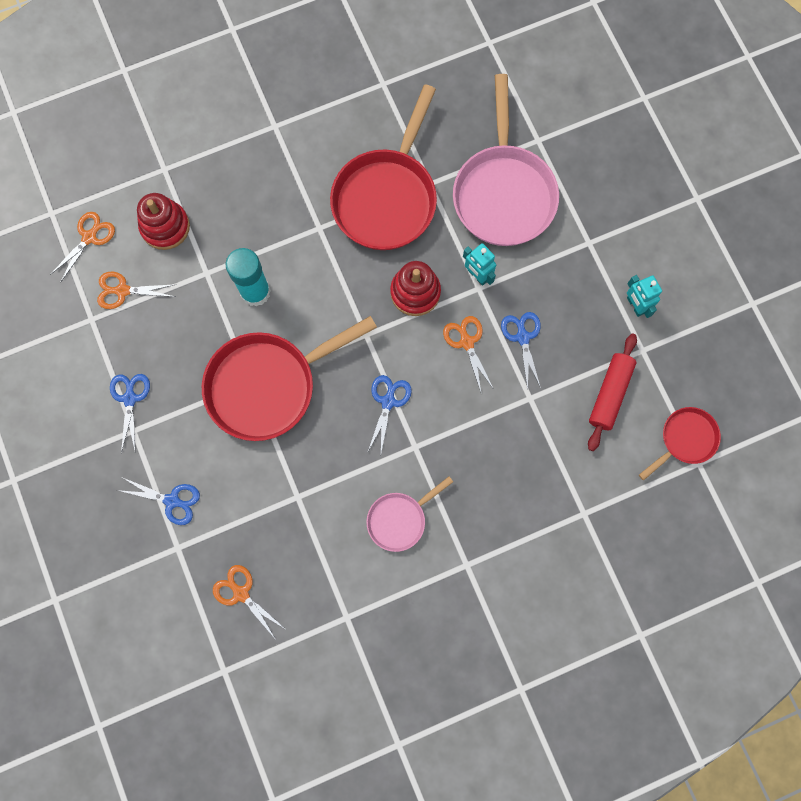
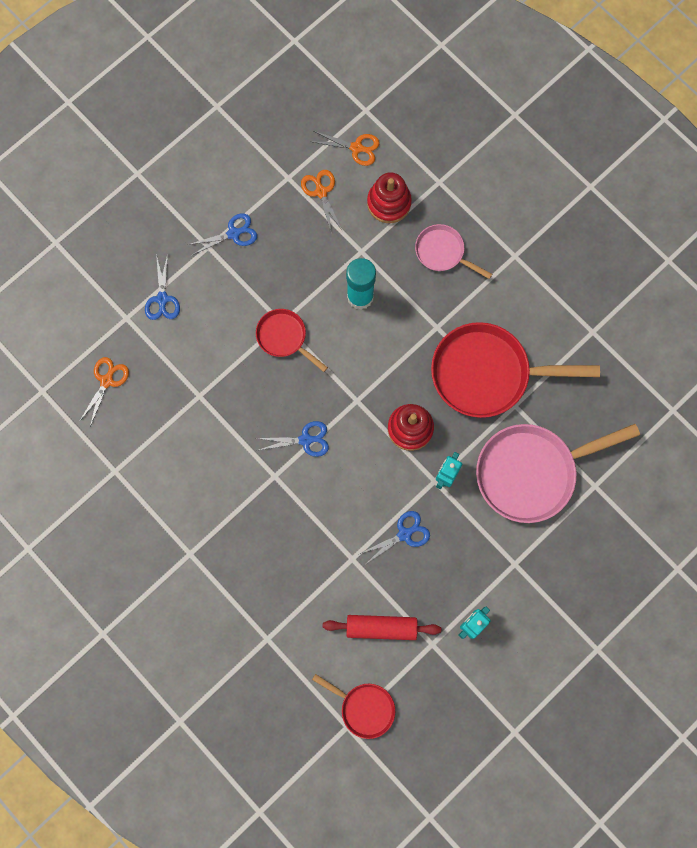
camera: 70 degrees right, 0 degrees up
(268, 385) = (284, 337): red pan -> red pan, size x0.52
(400, 519) = (209, 485): pink pan -> pink pan (443, 252)
(466, 341) = (382, 487): orange scissors -> none

